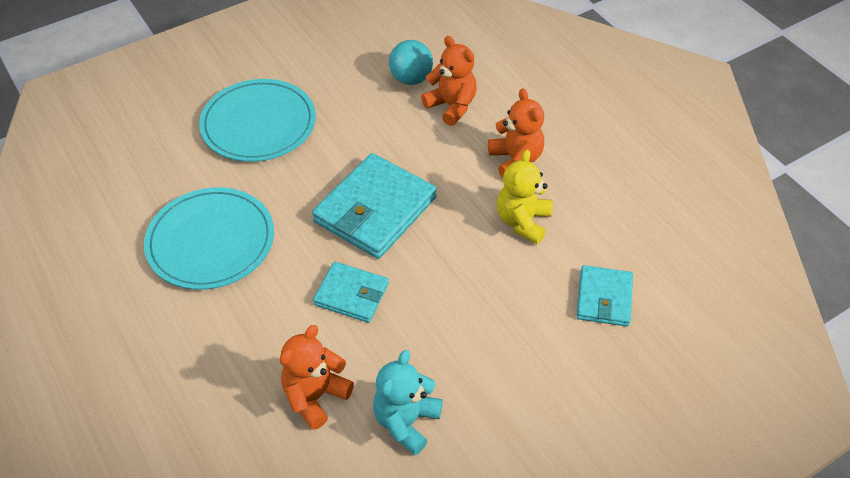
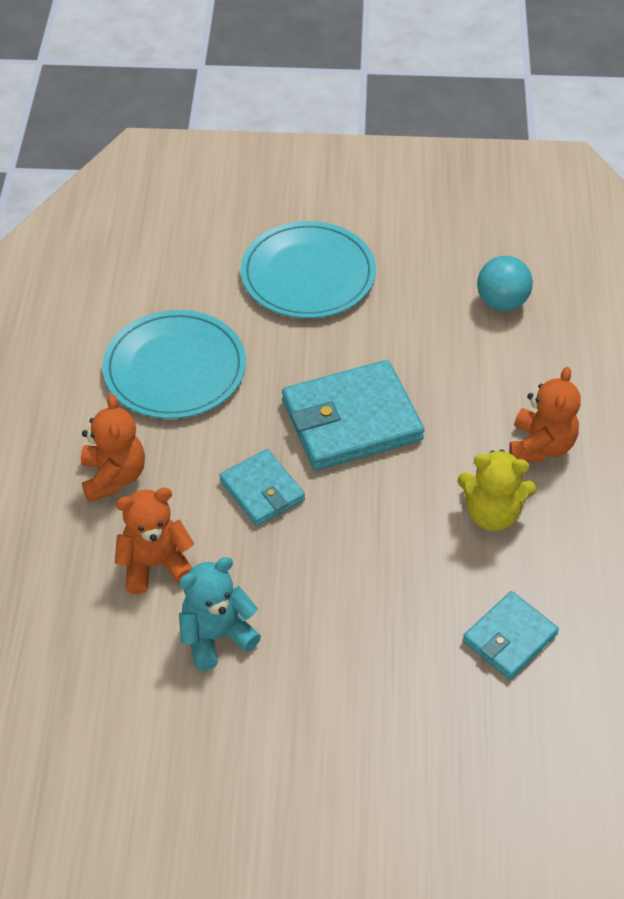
camera: 35 degrees right, 0 degrees up
(451, 106) = (520, 353): orange teddy bear -> orange teddy bear (113, 477)
(522, 222) = (492, 514): yellow teddy bear -> yellow teddy bear turned 135 degrees counterclockwise

